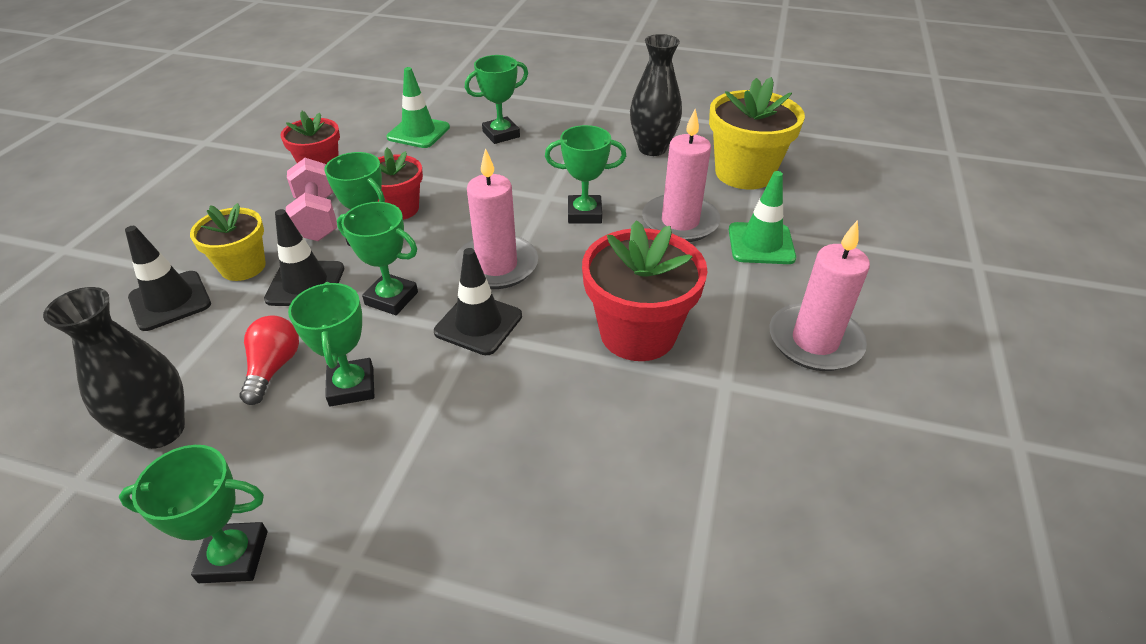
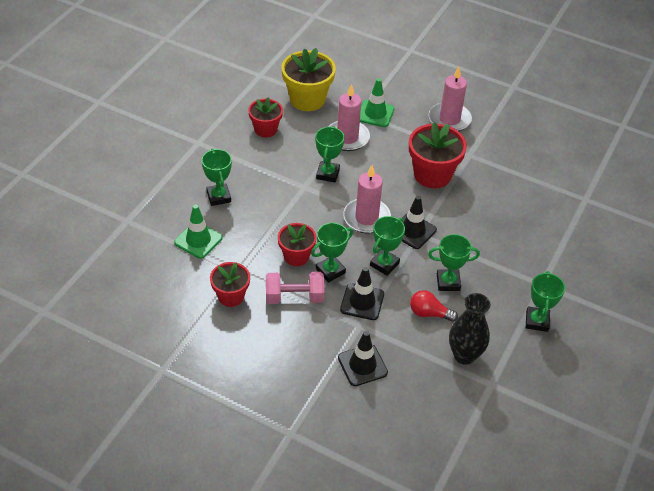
camera: 80 degrees left, 5 degrees up
(243, 267) = (337, 332): yellow flower pot -> none
(652, 149) = (265, 129): black vase -> red flower pot

